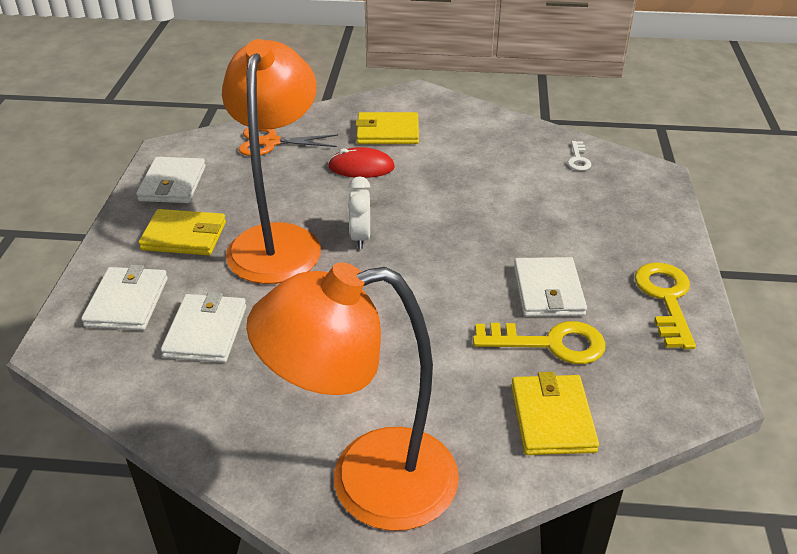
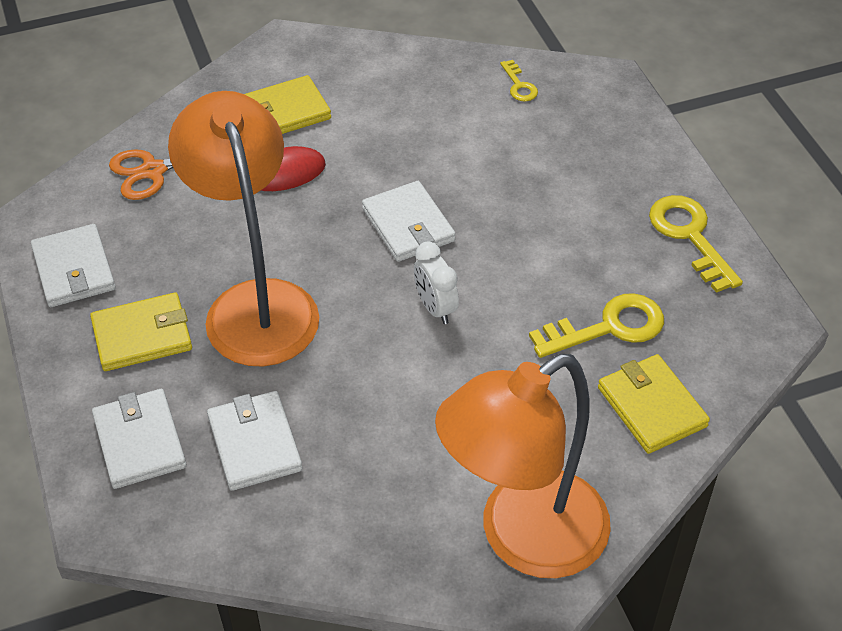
camera: 25 degrees left, 10 degrees up
(360, 237) = (345, 268): white clock -> white clock (435, 308)
(548, 291) = (575, 267): white wallet -> white wallet (408, 225)
(578, 159) = (519, 85): white key -> yellow key

